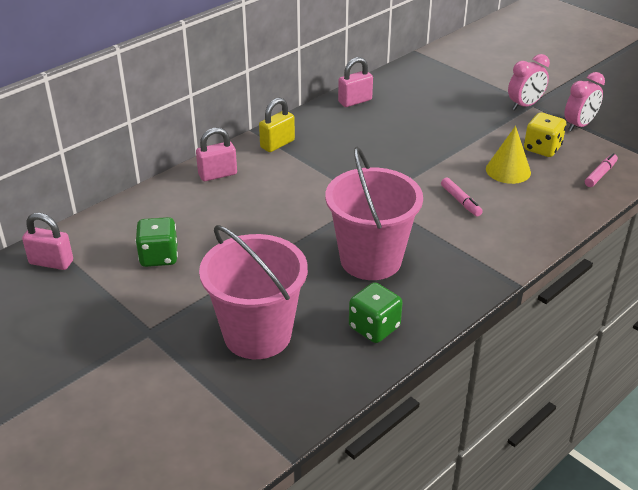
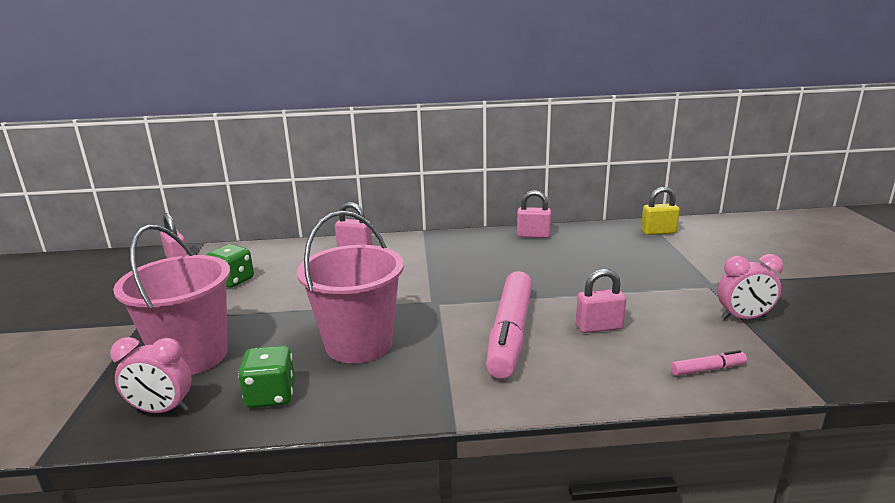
camera: 40 degrees right, 15 degrees down
(277, 144) = (427, 244): yellow padlock -> yellow padlock (658, 232)
(460, 201) = (510, 333): pink marker -> pink marker, size x2.39
(508, 170) = (599, 327): yellow cone -> pink padlock
(524, 105) = (699, 283): pink clock -> pink clock (162, 410)
(542, 148) = (666, 322): yellow dice -> none

